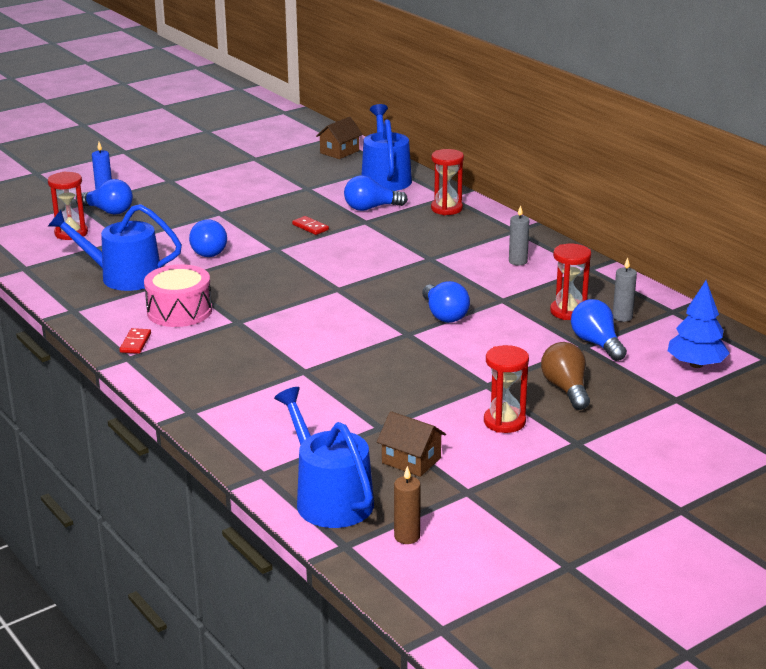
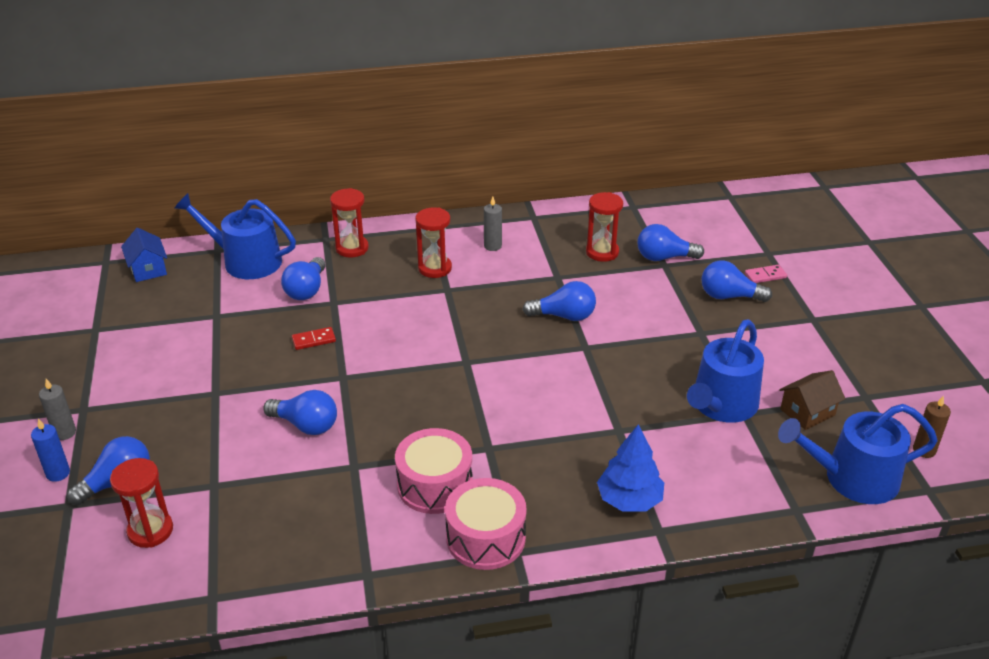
camera: 65 degrees left, 10 degrees up
(123, 276) = (314, 510): blue watering can -> blue watering can (721, 405)
(135, 343) = (485, 538): red domino -> pink drum
(339, 152) = (148, 269): brown house -> blue house
(504, 422) = (766, 343): red hourglass -> red hourglass (435, 268)
(566, 389) = (729, 296): brown light bulb -> blue light bulb
(622, 317) = (628, 231): grey candle -> grey candle (64, 433)
(628, 403) = (765, 276): none -> pink domino
(696, 364) = (722, 227): blue tree -> blue tree (629, 500)

